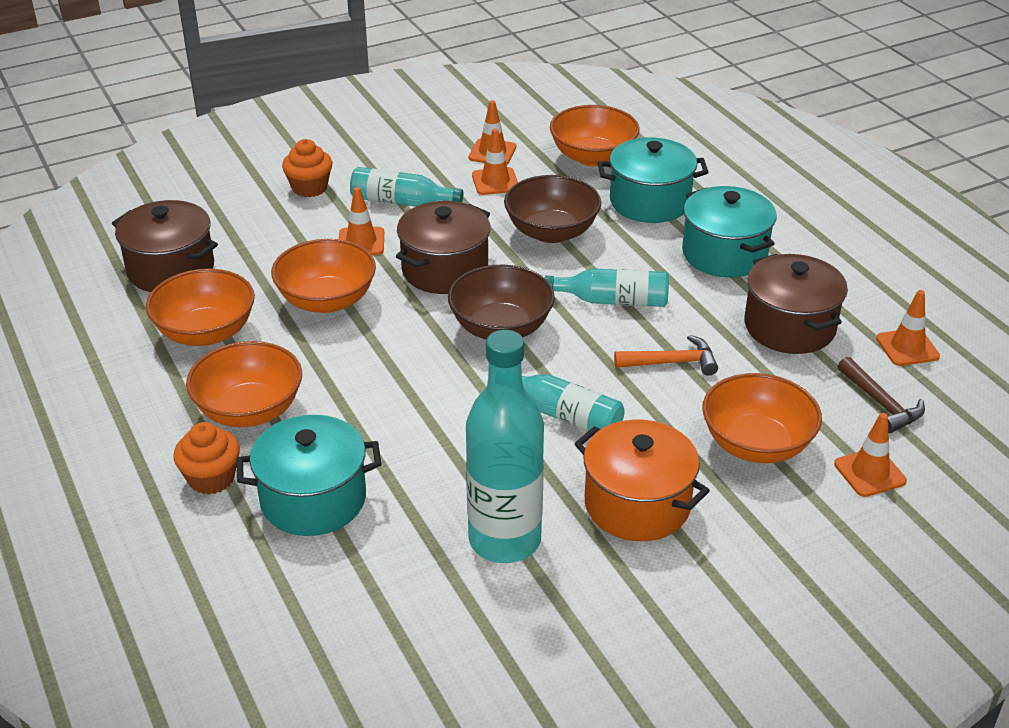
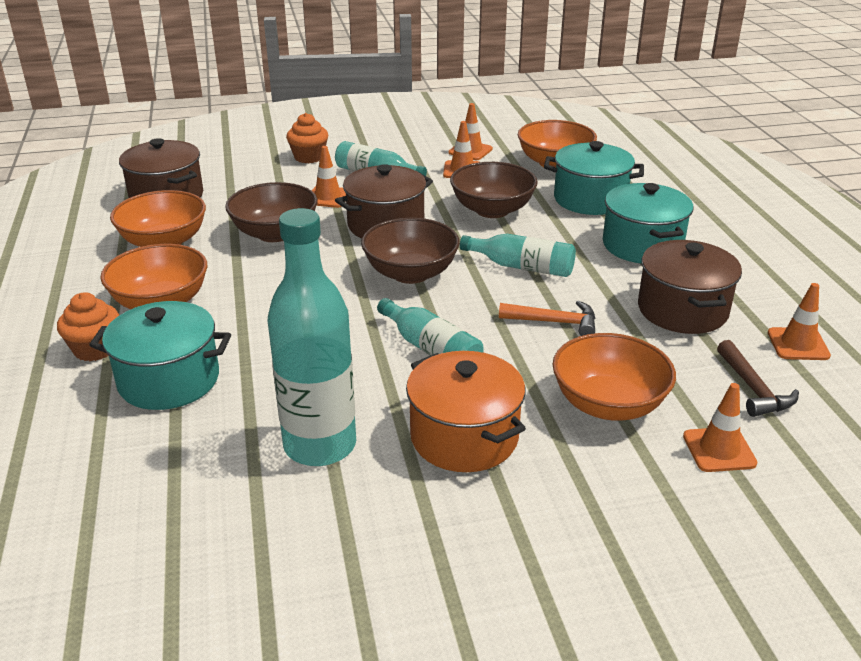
camera: 15 degrees right, 5 degrees down
(326, 300) = (275, 233): orange bowl -> brown bowl

